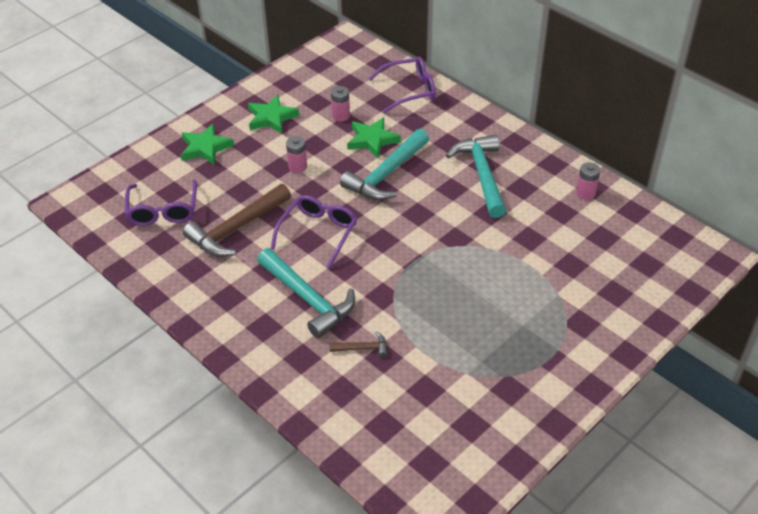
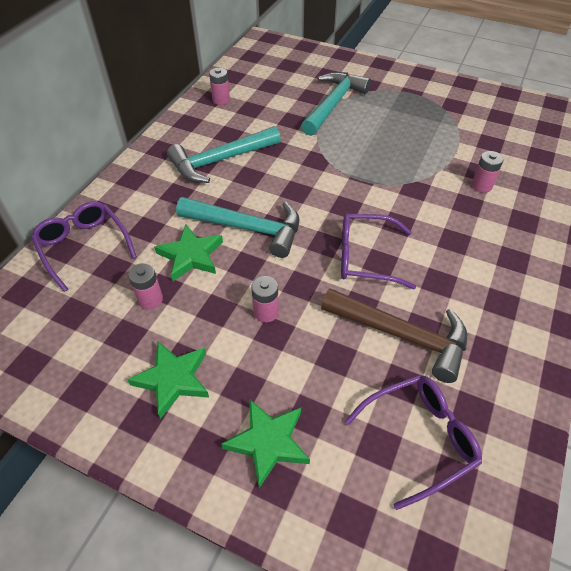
camera: 110 degrees left, 5 degrees up
(308, 298) = (456, 238): turquoise hammer -> turquoise hammer (333, 104)
(362, 348) = (481, 186): brown hammer -> pink battery

